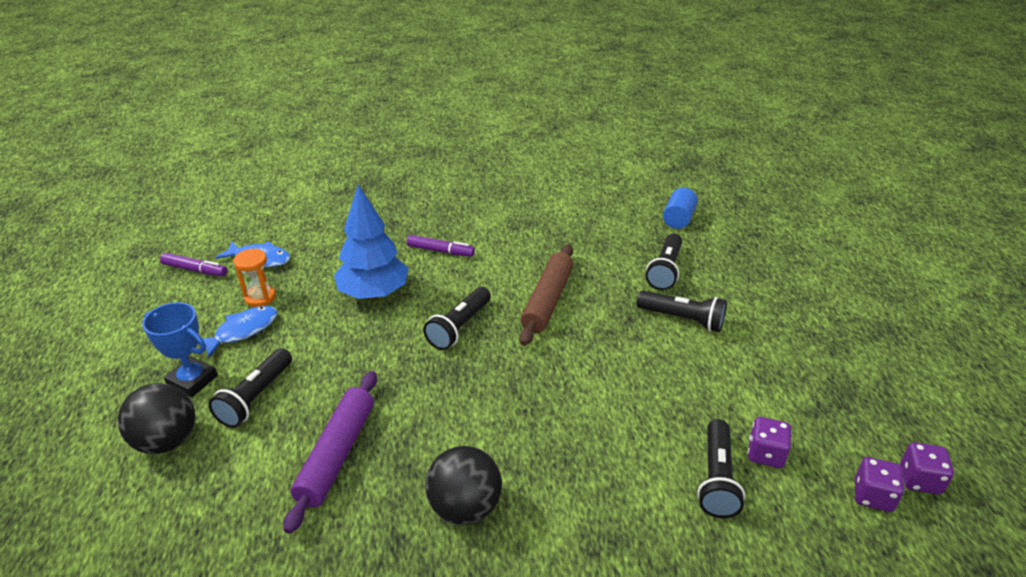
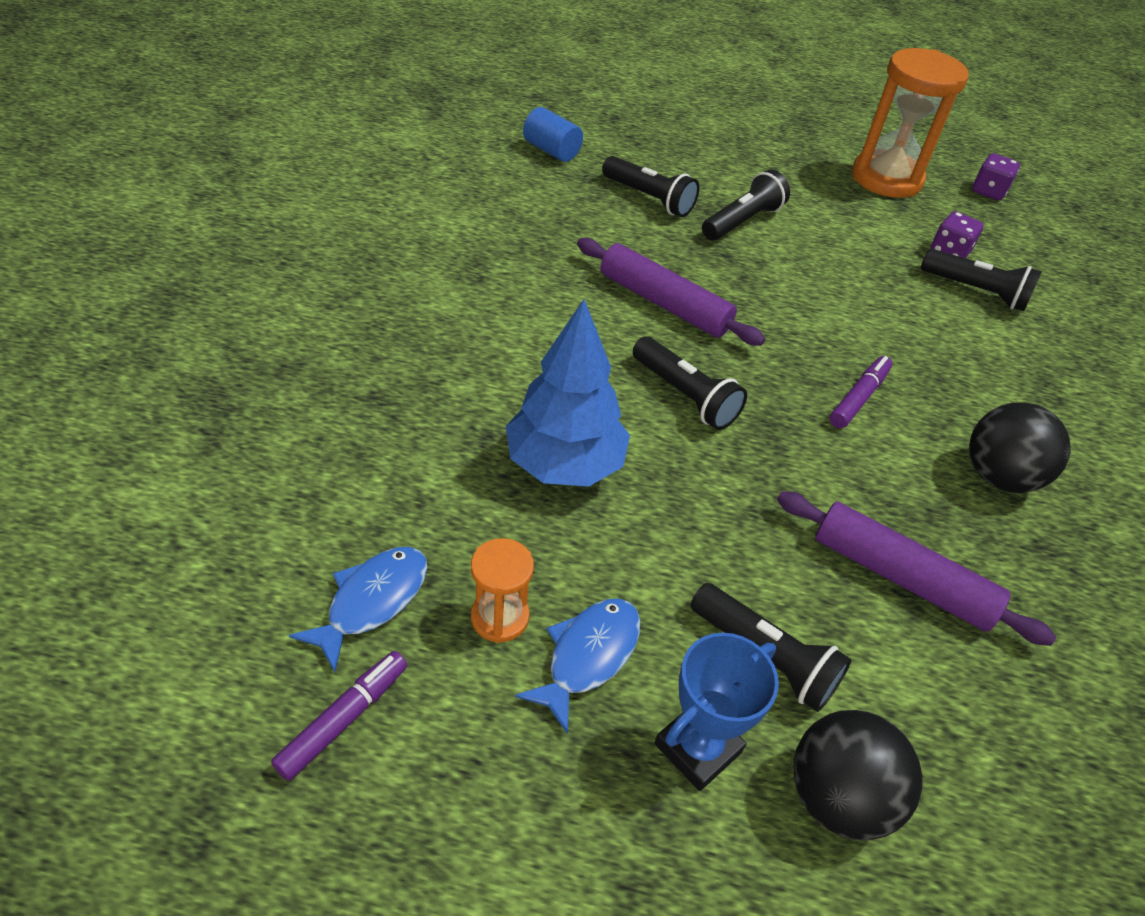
camera: 75 degrees left, 10 degrees up
(242, 331) = (588, 656): blue fish -> blue fish turned 60 degrees clockwise
(440, 251) = (494, 365): purple marker -> purple marker (858, 398)
(547, 301) = (664, 303): brown rolling pin -> purple rolling pin
(849, 396) = (886, 178): none -> orange hourglass
(872, 496) = (1003, 220): purple dice -> none

